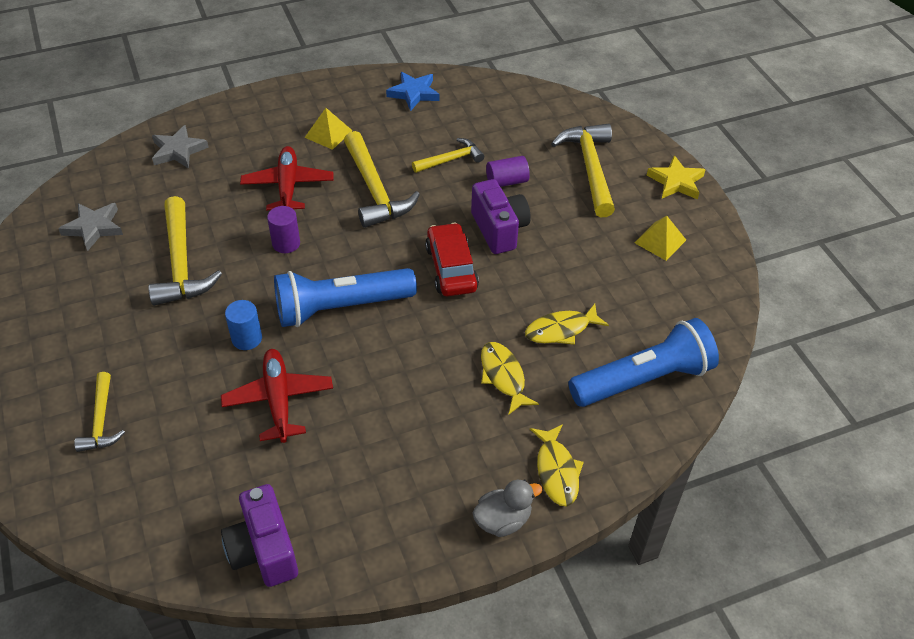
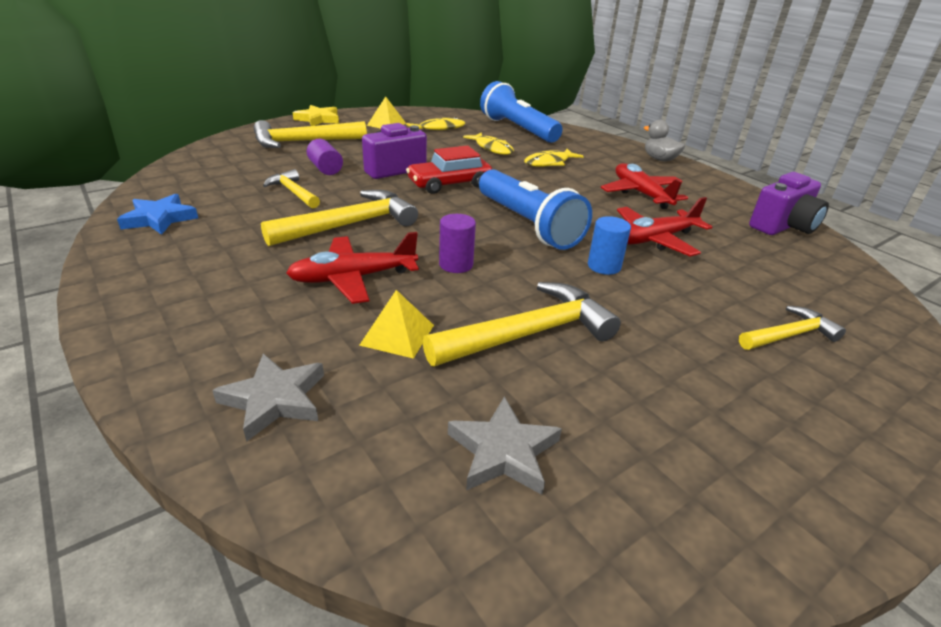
camera: 105 degrees left, 15 degrees down
(328, 134) = (239, 264): yellow pyramid -> yellow pyramid (397, 335)
(389, 438) = (641, 194): none -> red plane
(556, 471) = (609, 148): yellow fish -> yellow fish (439, 128)

